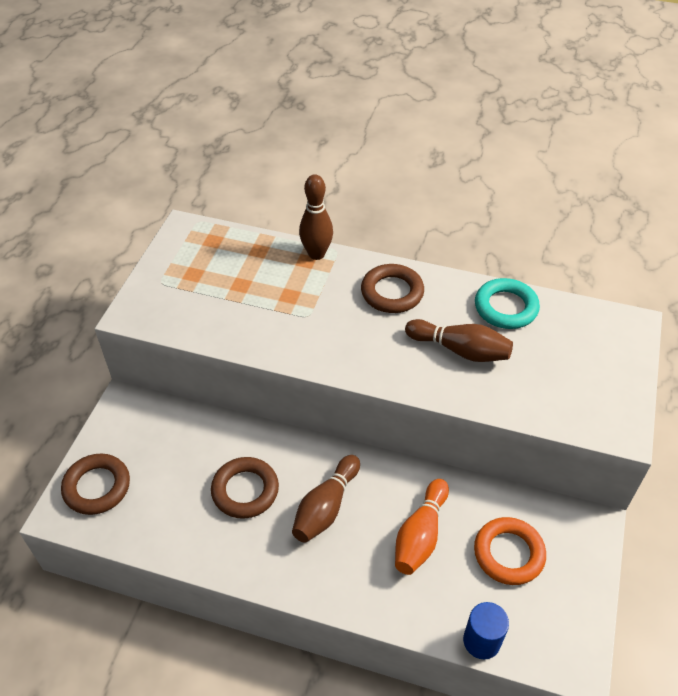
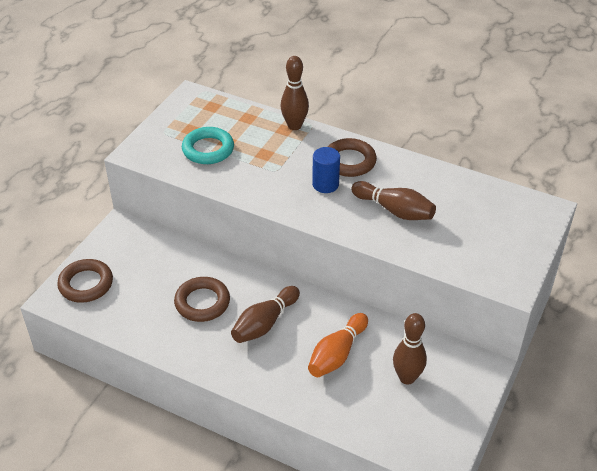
camera: 10 degrees right, 5 degrees down
(481, 641) = (367, 435): blue cylinder -> blue cylinder (325, 184)
(506, 307) = (442, 183): turquoise ring -> turquoise ring (208, 149)
(508, 553) = (407, 377): orange ring -> brown bowling pin

